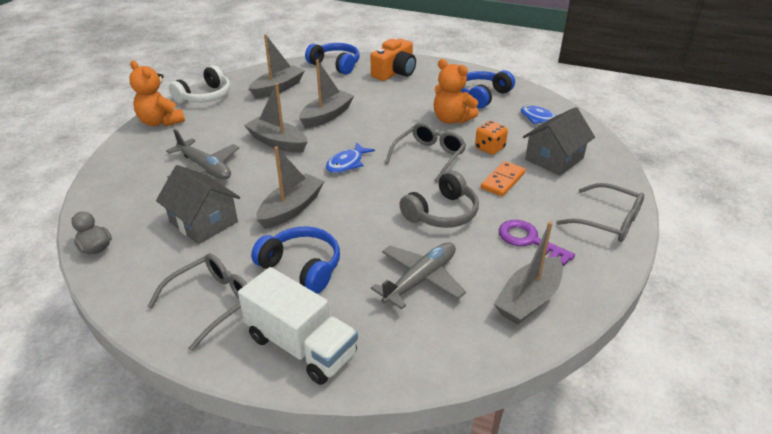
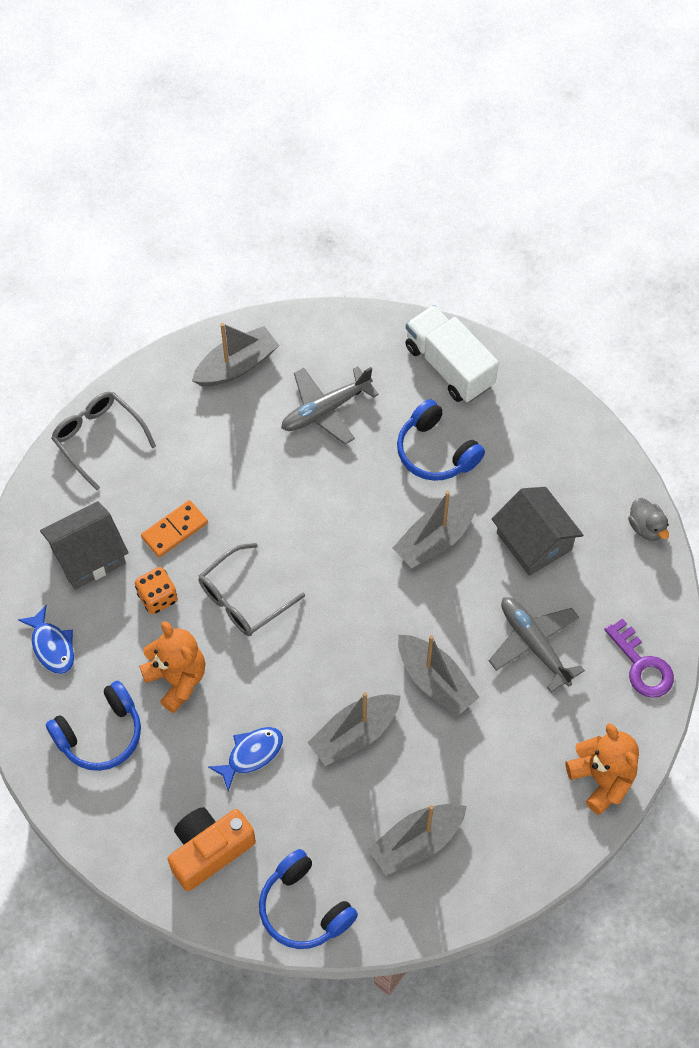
camera: 165 degrees left, 25 degrees up
(205, 96) = (537, 845): white headphones -> none
(212, 302) = (524, 428): grey glasses -> none
(347, 163) = (352, 610): blue fish -> blue fish (251, 754)
(442, 213) = (269, 493): grey headphones -> none
(529, 241) = (197, 432): purple key -> purple key (642, 665)

